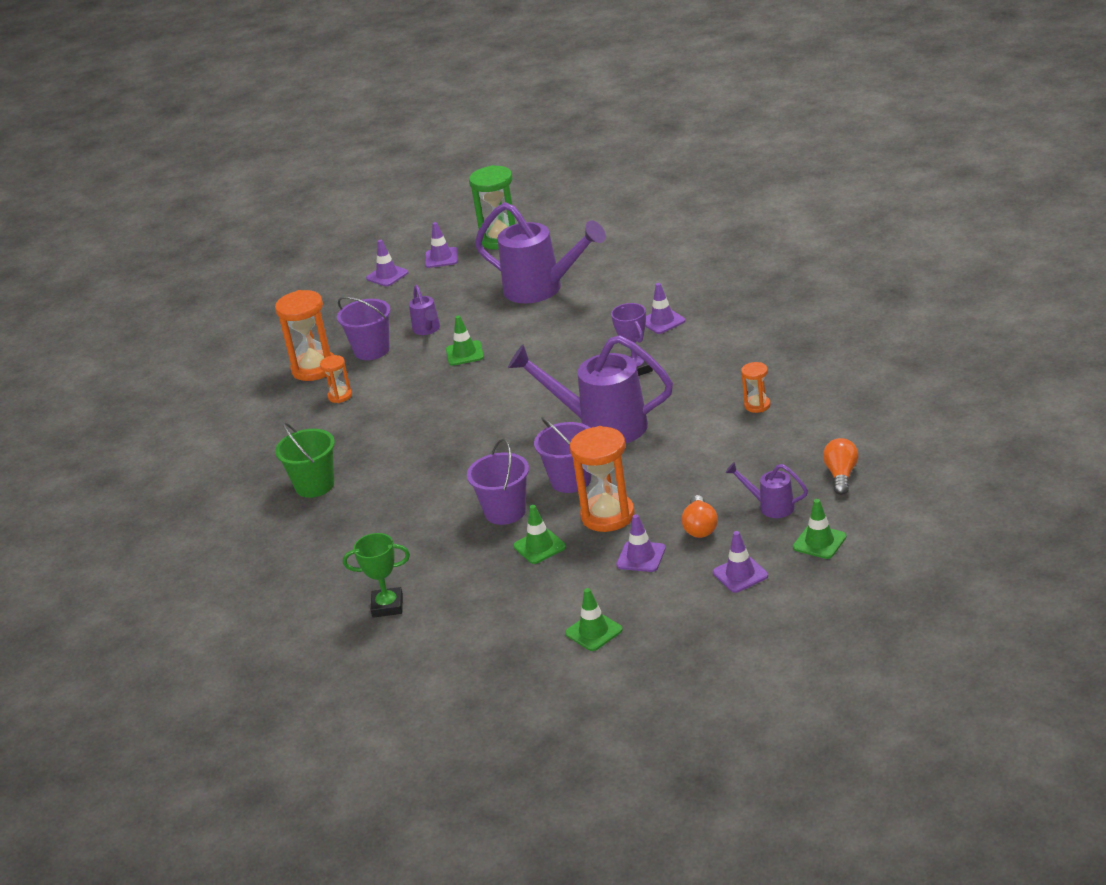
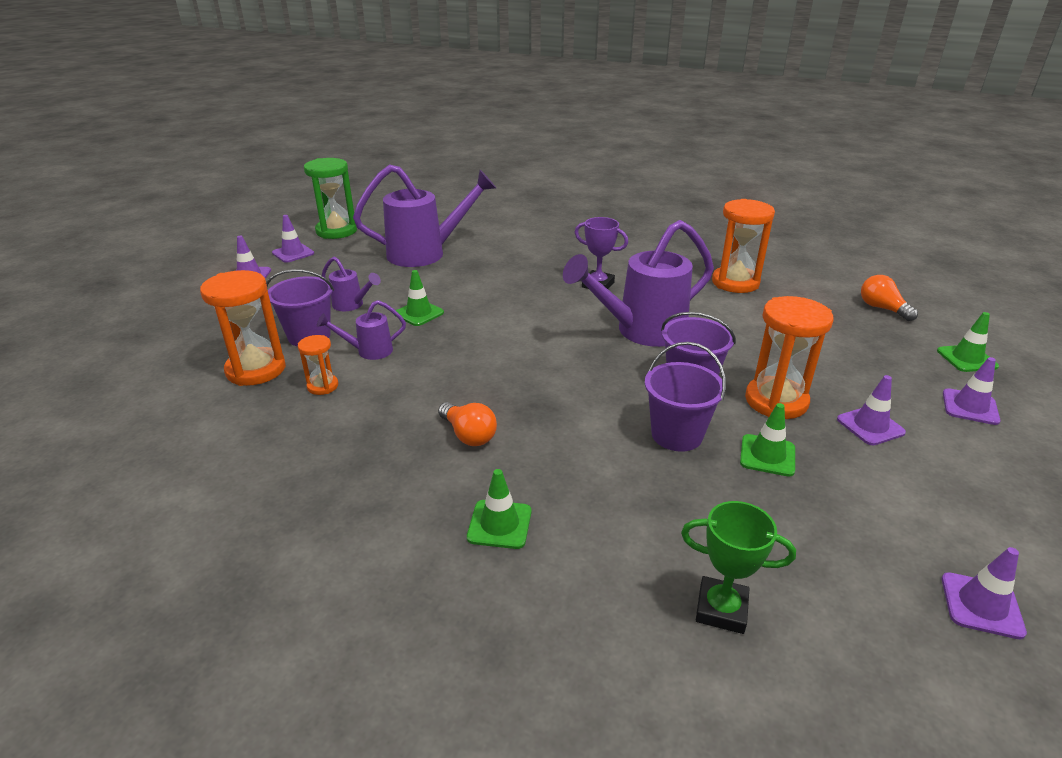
camera: 45 degrees left, 0 degrees up
(314, 485) = (410, 492): green bucket -> none
(387, 606) = (721, 609): green trophy -> green trophy turned 60 degrees clockwise
(593, 631) = (973, 522): green traffic cone -> green traffic cone (499, 524)
(662, 321) = (565, 251): purple traffic cone -> purple traffic cone (981, 605)
(700, 527) = (865, 381): orange light bulb -> orange light bulb (468, 435)
(757, 405) = (735, 283): orange hourglass -> orange hourglass, size x1.94
(770, 506) = (882, 346): purple watering can -> purple watering can (368, 351)

